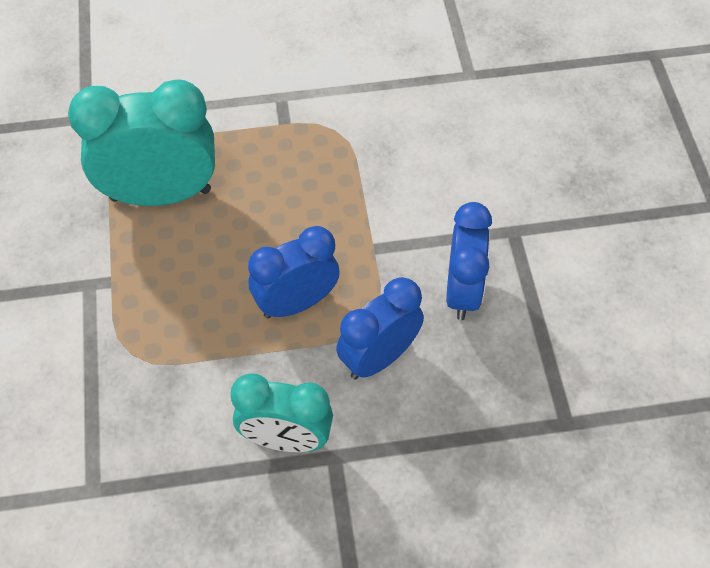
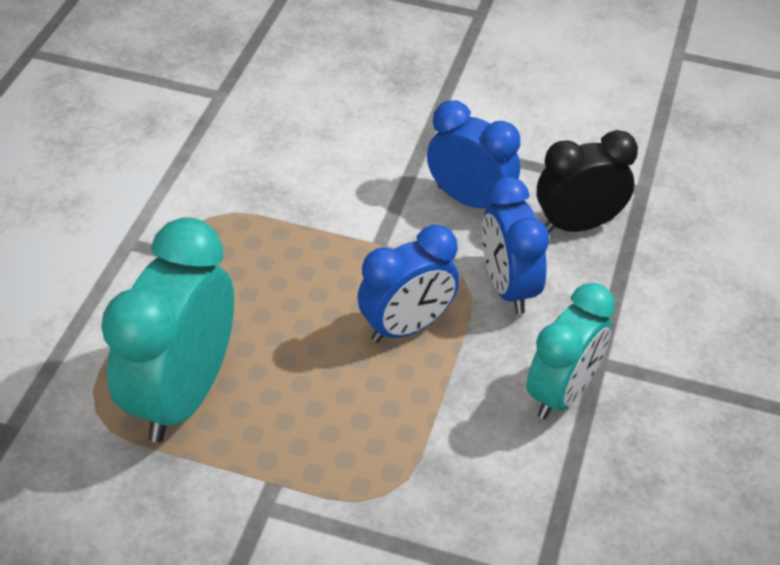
camera: 65 degrees left, 10 degrees down
(296, 303) = (407, 326): blue clock -> blue clock turned 120 degrees counterclockwise
(485, 384) = (578, 224): none -> black clock

